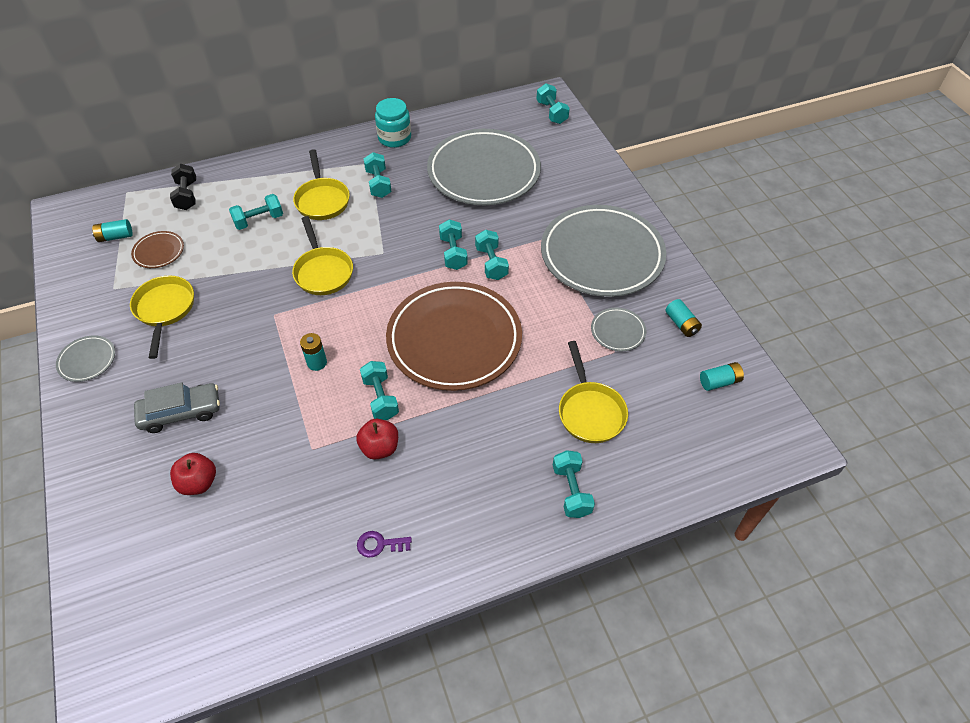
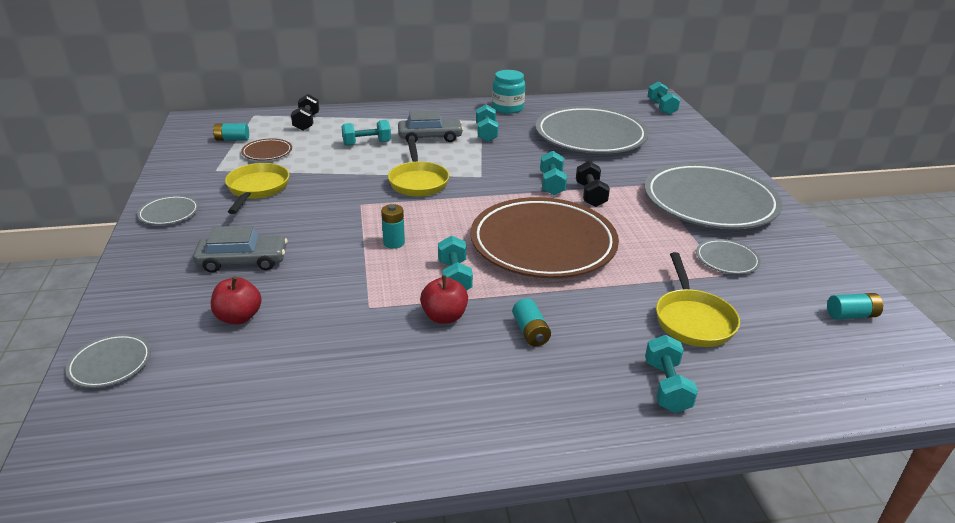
camera: 10 degrees right, 20 degrees down
(102, 557) = (110, 364): none -> grey plate
(322, 200) = (430, 137): yellow pan -> grey car
(379, 544) = (424, 401): purple key -> none
(491, 263) = (590, 195): turquoise dumbbell -> black dumbbell
(681, 324) = (801, 263): turquoise battery -> turquoise battery (530, 332)

